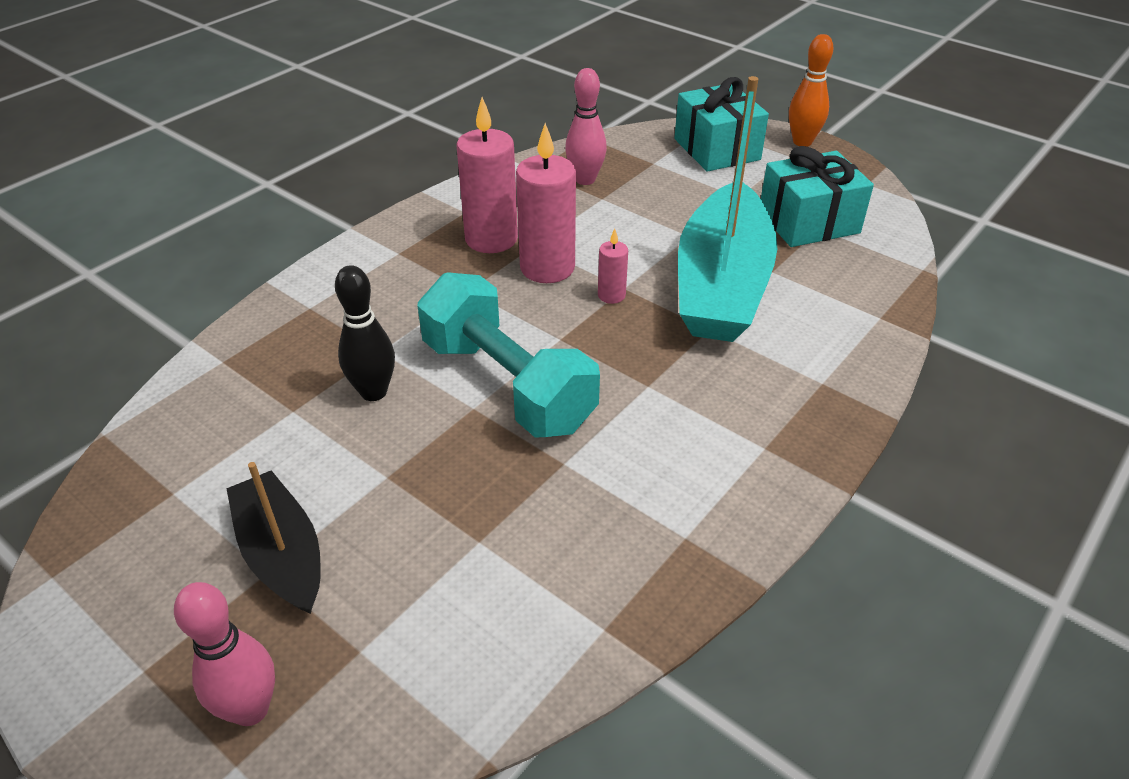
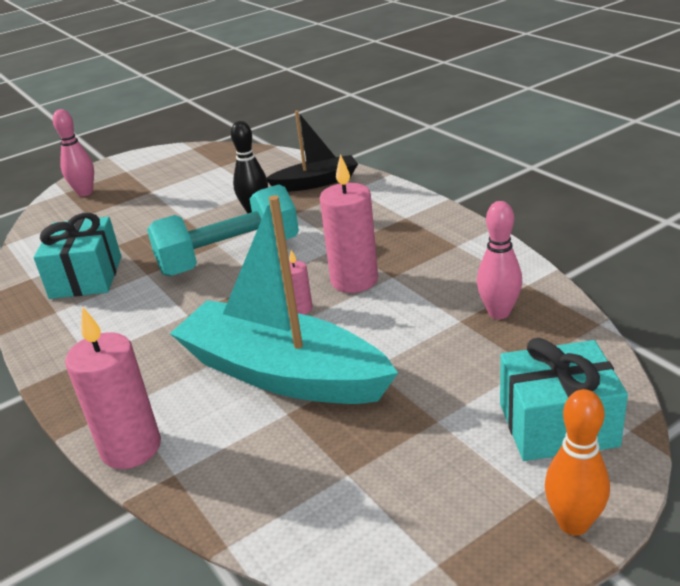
camera: 110 degrees right, 10 degrees down
(282, 553) = (158, 193): black boat -> black boat (316, 183)
(491, 239) = (408, 256): pink candle -> pink candle (131, 448)
(808, 222) = (362, 467): turquoise gift -> turquoise gift (86, 277)

